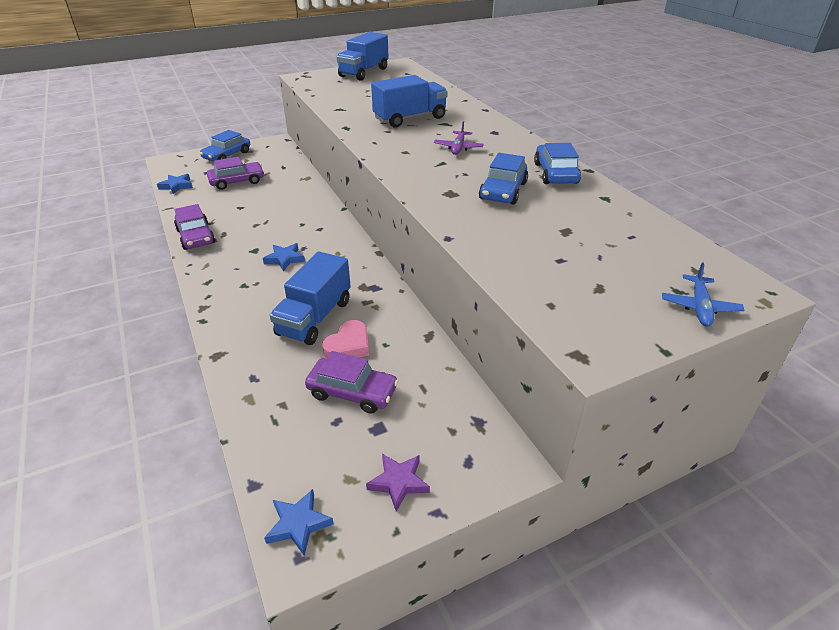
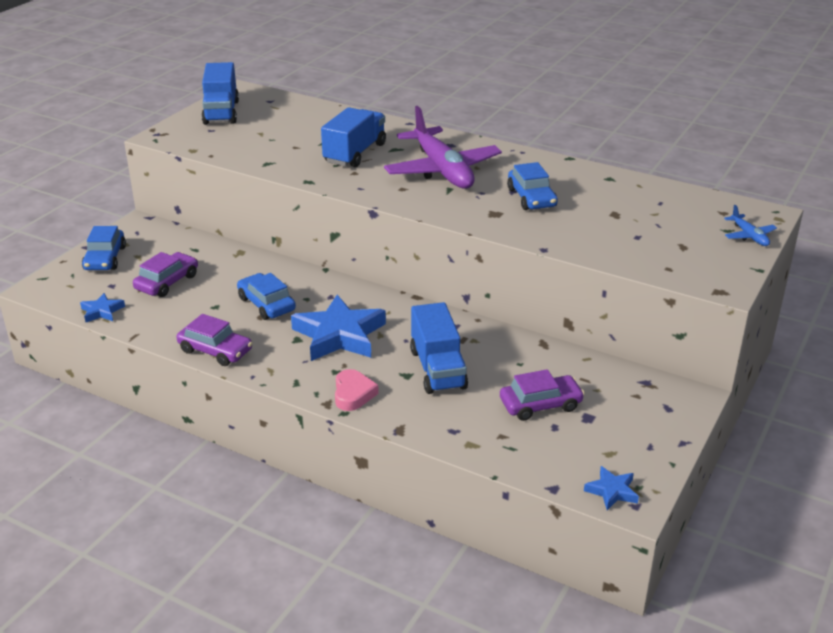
camera: 35 degrees left, 5 degrees down
(285, 259) = (339, 335): blue star -> blue star, size x2.12
(348, 345) = (494, 376): pink heart -> pink heart (353, 394)
(399, 482) = (641, 439): purple star -> none
(458, 148) = (442, 170): purple plane -> purple plane, size x2.38
(555, 173) = (549, 169): blue car -> blue car (266, 304)

